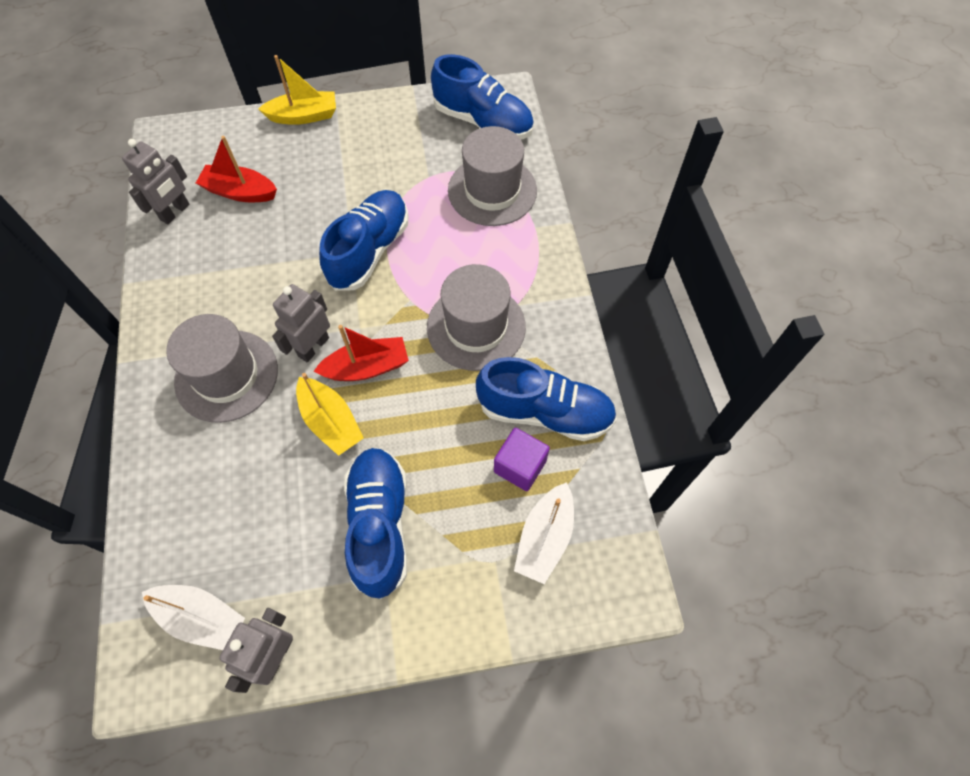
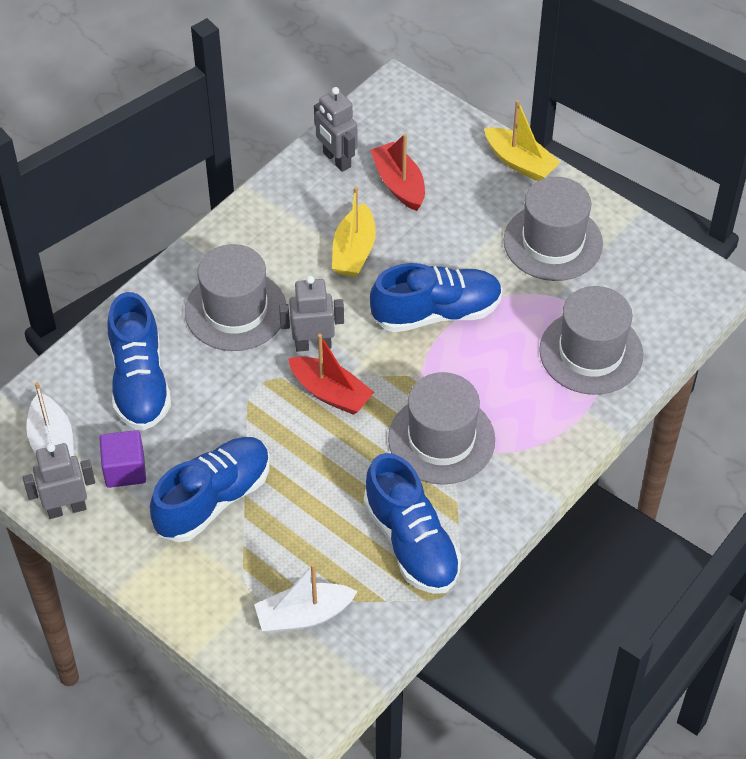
camera: 50 degrees right, 10 degrees down
(175, 212) = (336, 160): grey robot -> grey robot turned 60 degrees clockwise
(330, 422) = (263, 405): yellow boat -> yellow boat (354, 251)
(385, 146) = (553, 242): none -> grey hat
(483, 122) = (660, 291): blue shoe -> blue shoe (139, 382)
(520, 466) = (347, 557): purple cube -> purple cube (125, 469)

